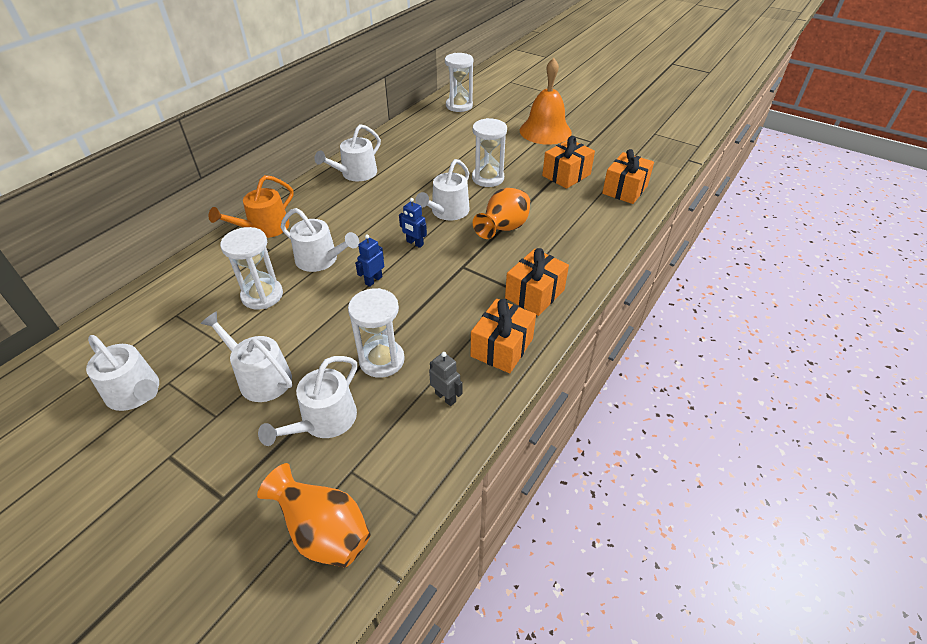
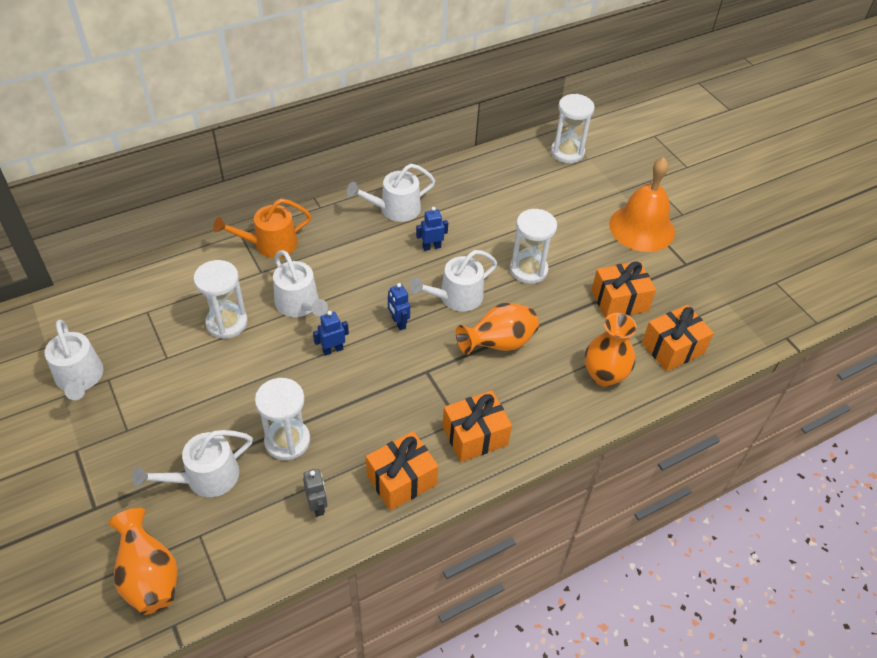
camera: 25 degrees right, 5 degrees up
(260, 377) = (179, 409): white watering can -> none
(403, 188) = (431, 247): none -> blue robot
(594, 221) = (604, 375): none -> orange vase

